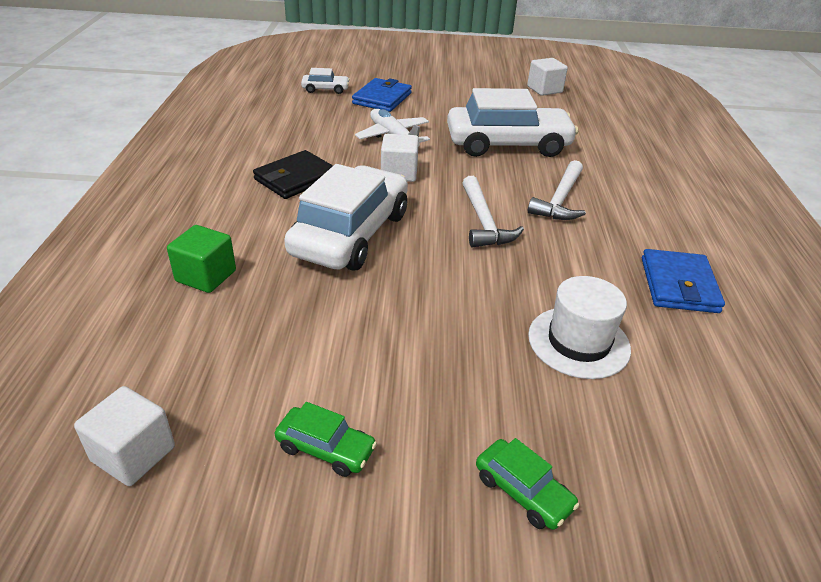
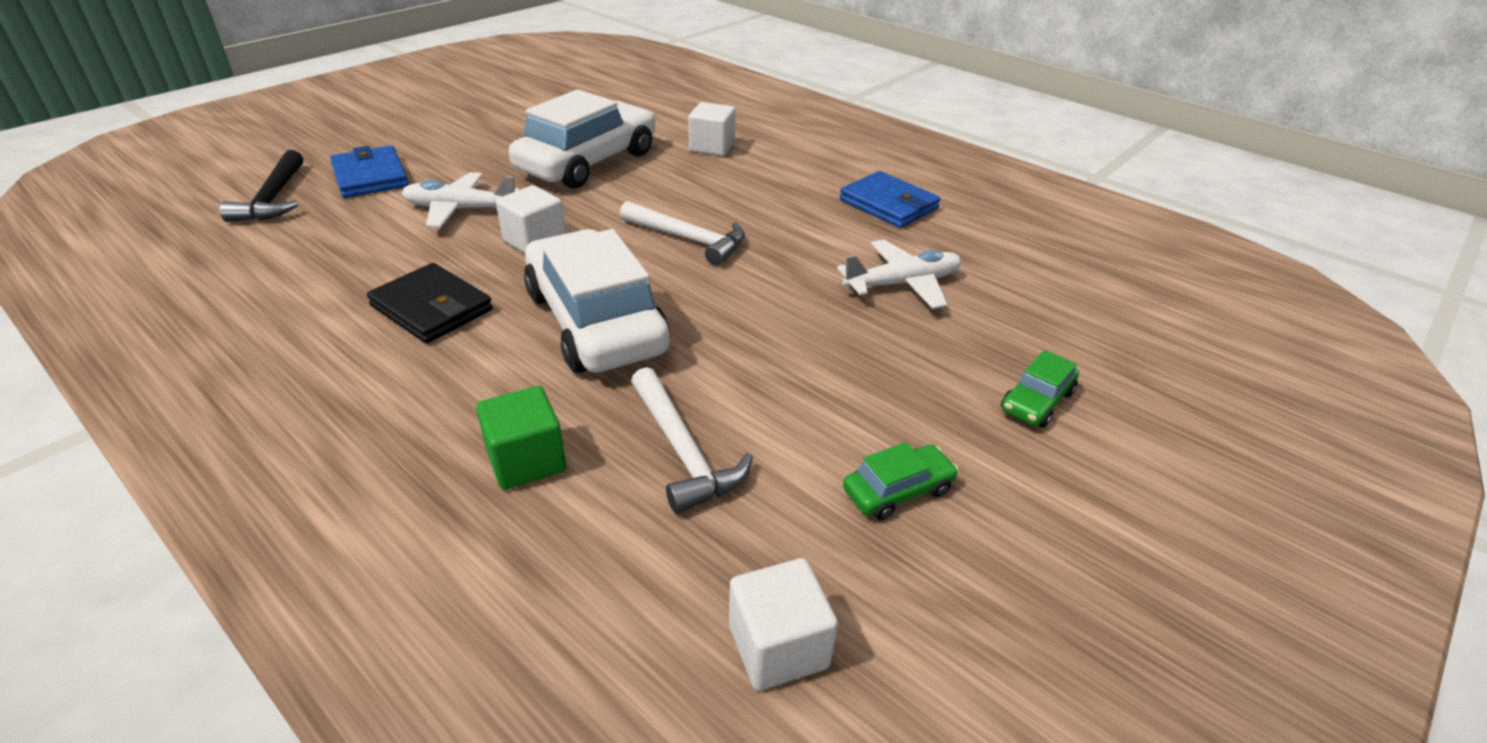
camera: 50 degrees left, 0 degrees up
(296, 178) = (432, 308): black wallet -> black wallet turned 45 degrees counterclockwise
(325, 89) = (273, 198): white car -> black hammer
(523, 491) = (1037, 401): green car -> green car turned 135 degrees clockwise
(544, 89) = (530, 95): white cube -> white cube (712, 147)
(560, 200) = (712, 187): white hammer -> white hammer (683, 451)
(578, 342) = (903, 284): white hat -> white plane

